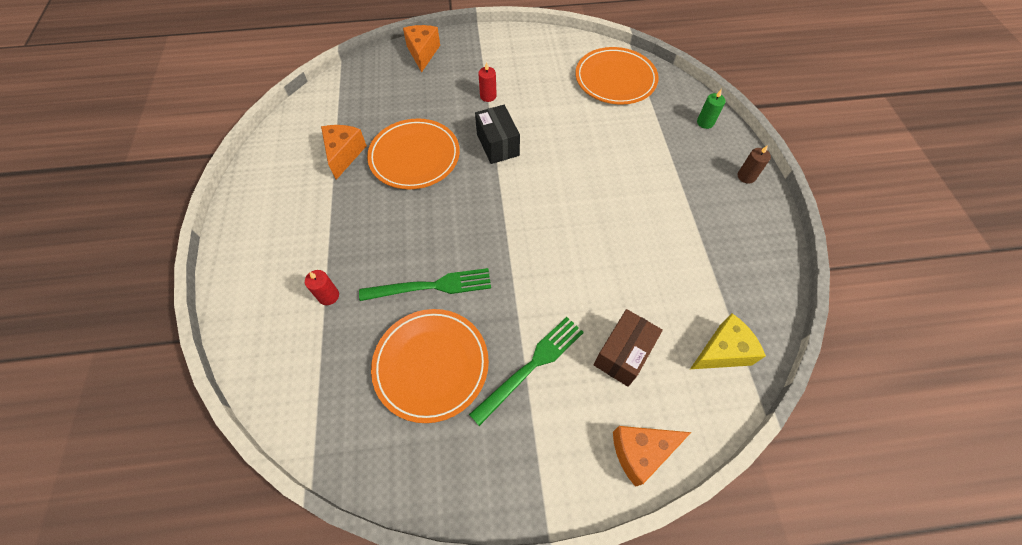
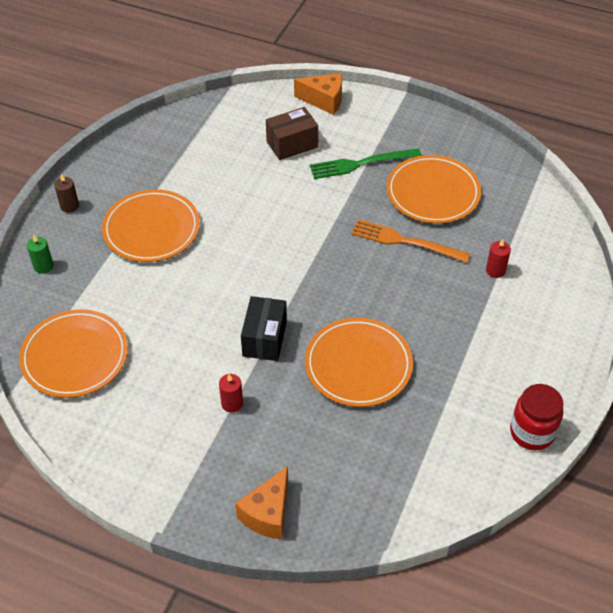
camera: 150 degrees left, 10 degrees down
(260, 165) = (532, 432): none -> red jar
(344, 154) = (433, 403): orange cheese -> none
(431, 286) = (405, 241): green fork -> orange fork
(661, 188) = (151, 229): none -> orange plate
(722, 351) = (224, 119): yellow cheese -> none

